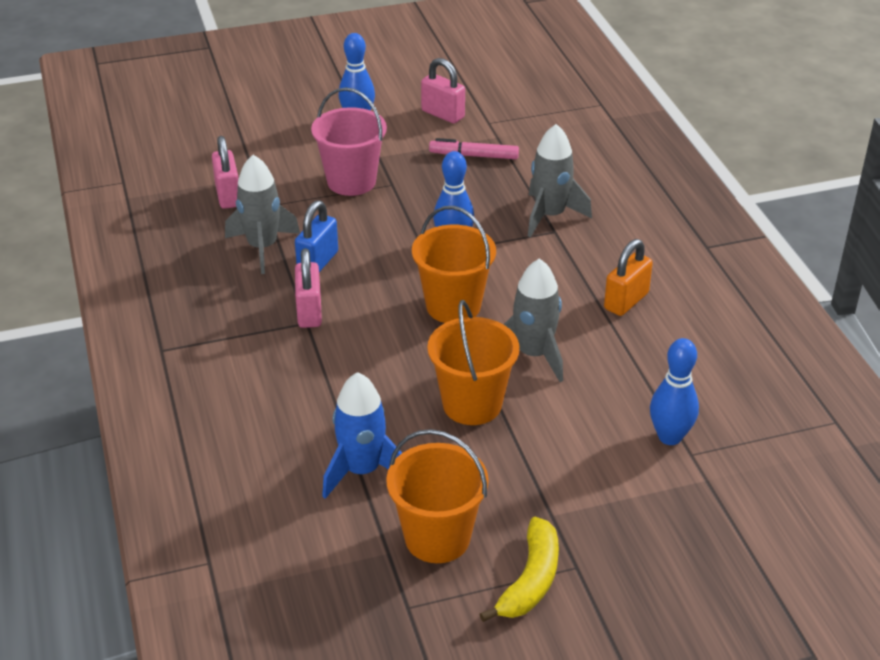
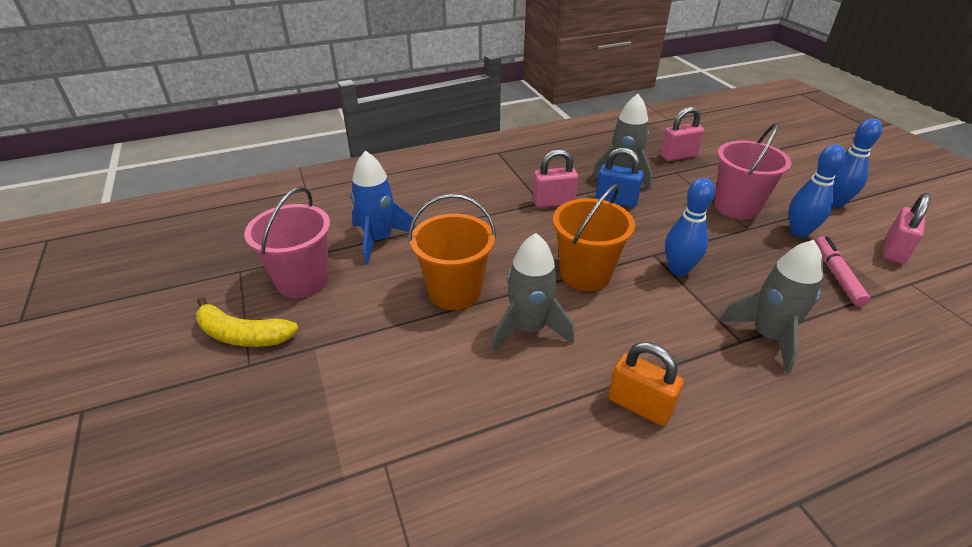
camera: 85 degrees right, 0 degrees up
(437, 538) = (303, 281): orange bucket -> pink bucket
(670, 437) = (412, 443): blue bowling pin -> blue bowling pin (799, 232)

